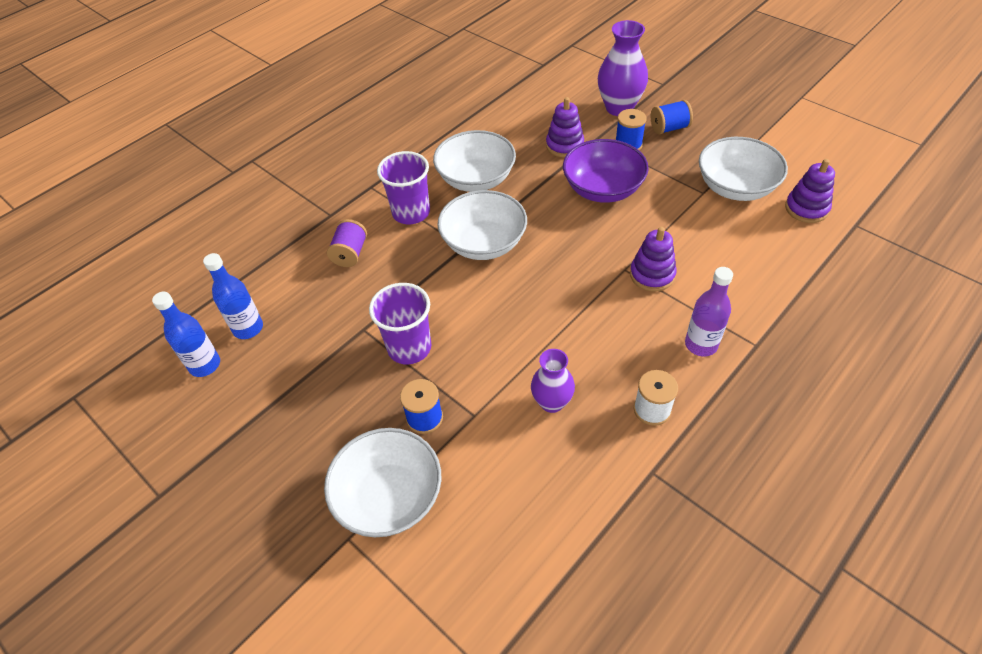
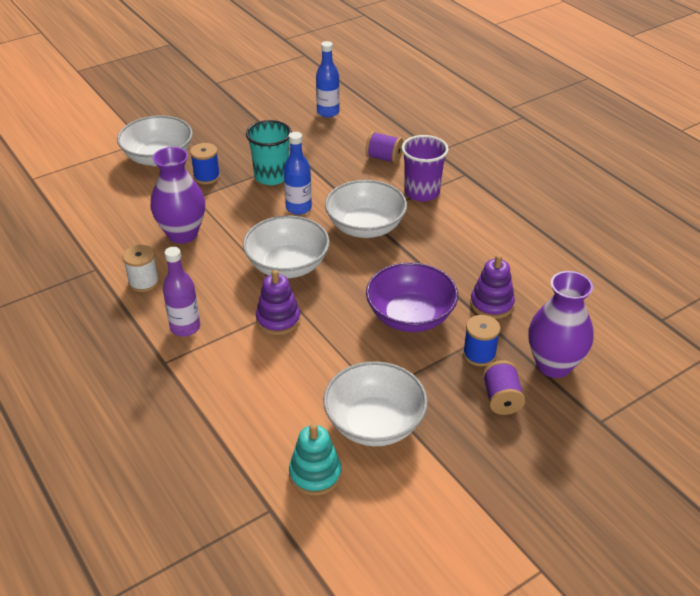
camera: 100 degrees right, 10 degrees down
(205, 365) = (304, 96): blue bottle -> blue bottle (298, 208)
(409, 347) = (271, 176): purple cup -> turquoise cup
(476, 179) = (455, 235): white bowl -> white bowl (287, 265)
(552, 402) = (182, 234): purple vase -> purple vase, size x1.58
(669, 128) = (501, 399): blue spool -> purple spool
(806, 208) = (315, 474): purple stacking toy -> turquoise stacking toy

